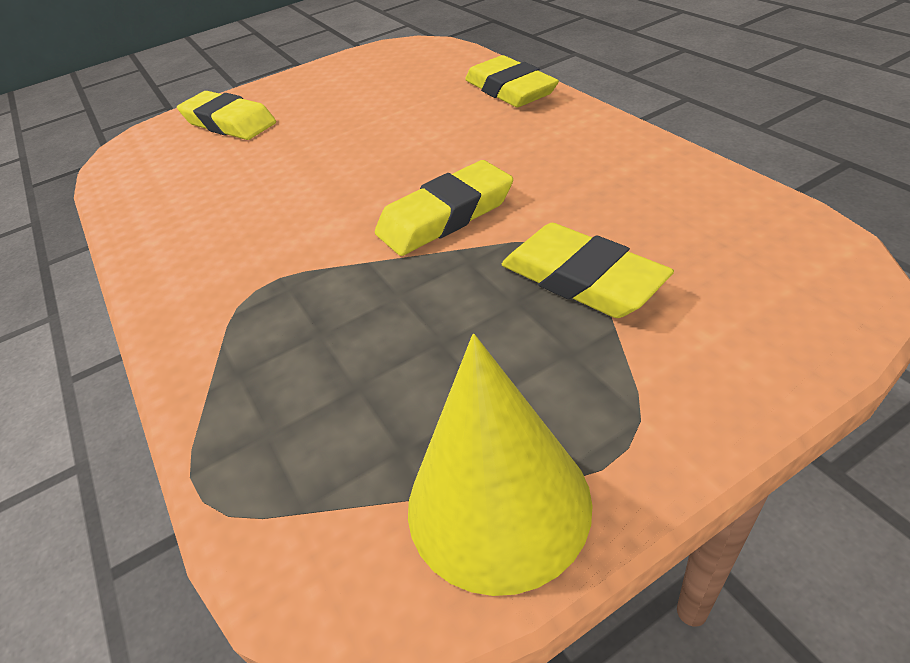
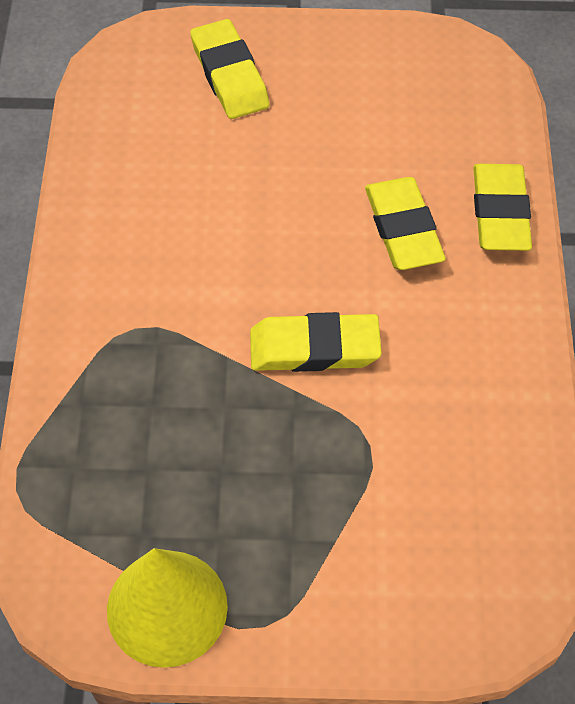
camera: 25 degrees right, 15 degrees up
(582, 278) = (352, 485): yellow eraser -> yellow eraser (403, 228)

